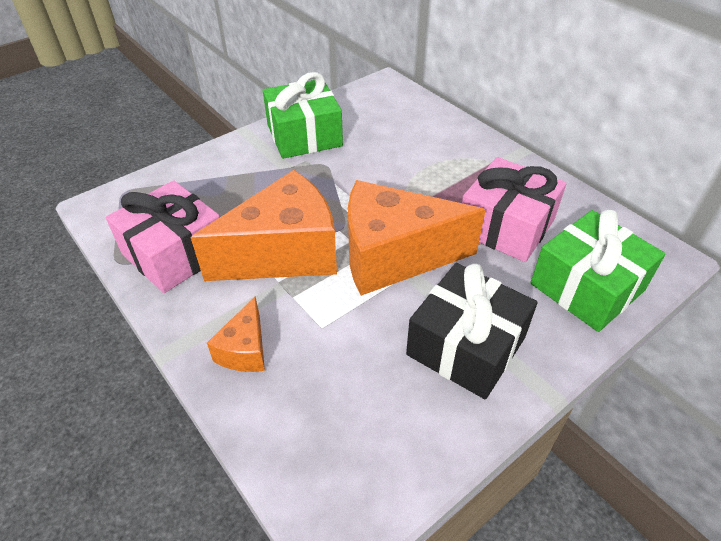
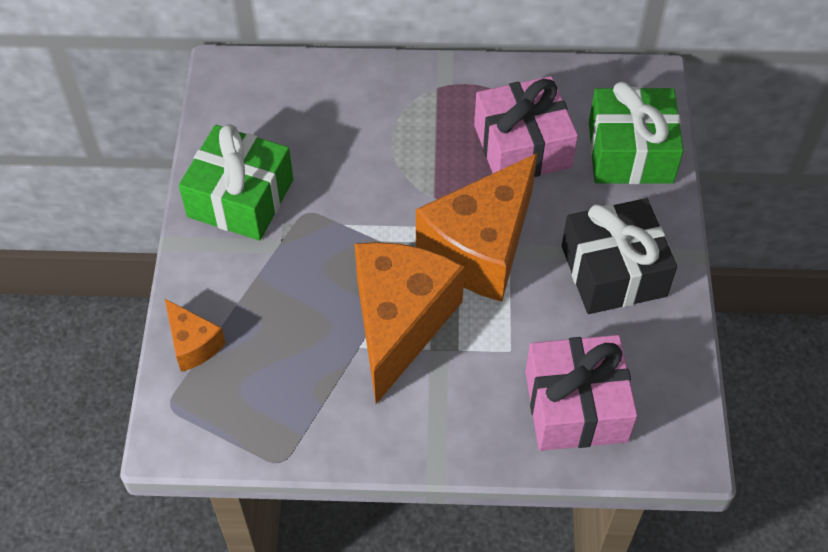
camera: 50 degrees left, 10 degrees up
(175, 253) = (315, 408): pink gift -> pink gift (576, 406)
(245, 350) = (486, 418): orange cheese -> orange cheese (193, 344)

